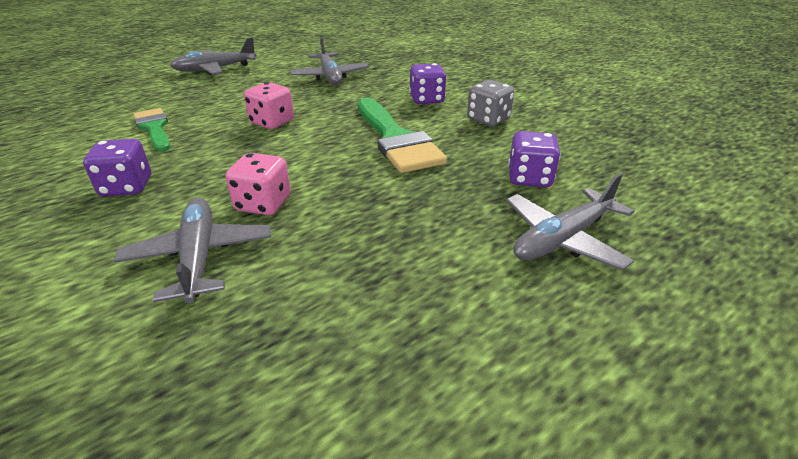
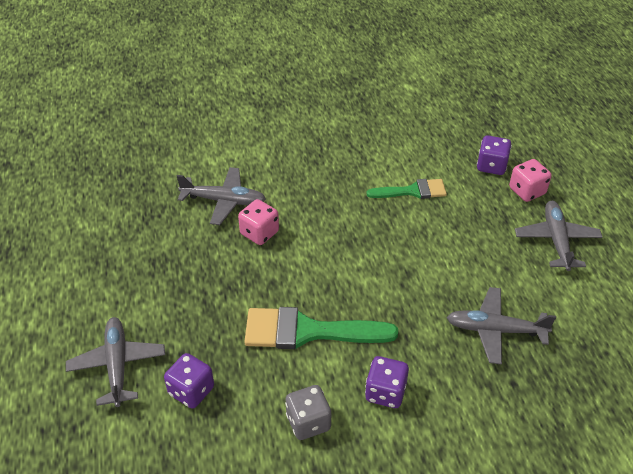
camera: 115 degrees right, 10 degrees up
(127, 187) = (321, 176): purple dice -> purple dice (491, 166)
(272, 122) = (388, 259): pink dice -> pink dice (527, 191)

